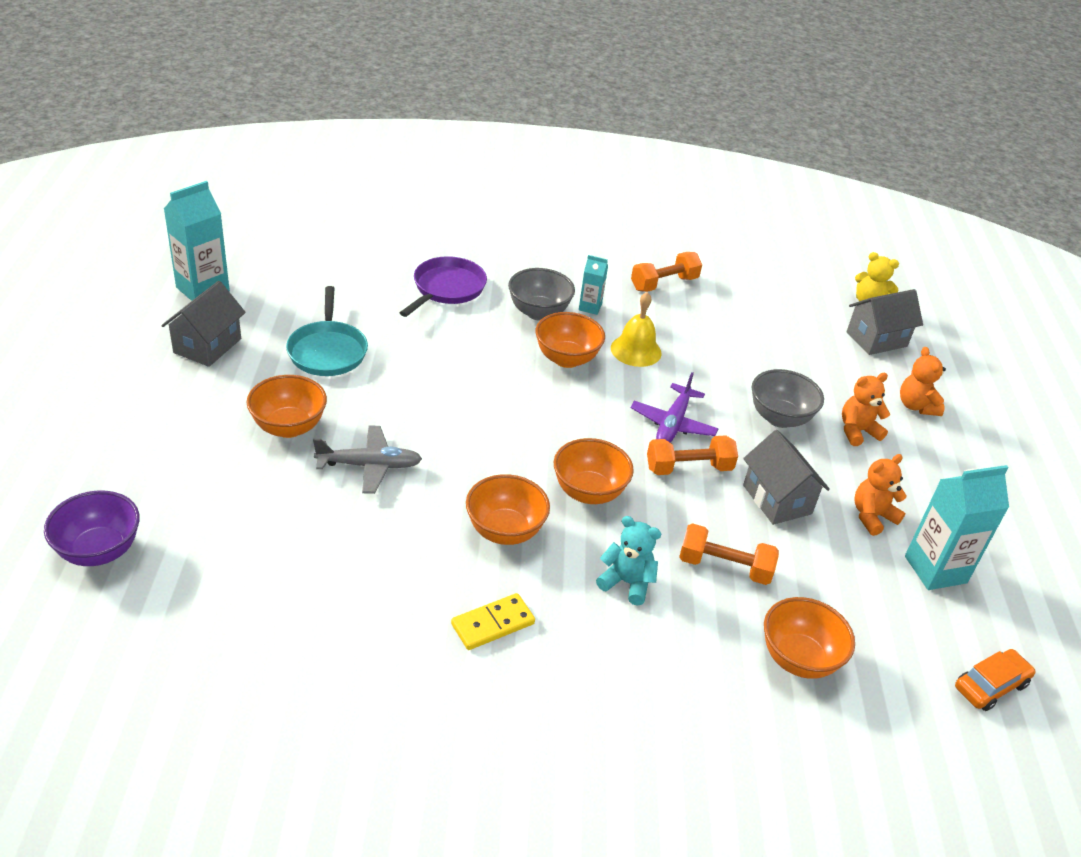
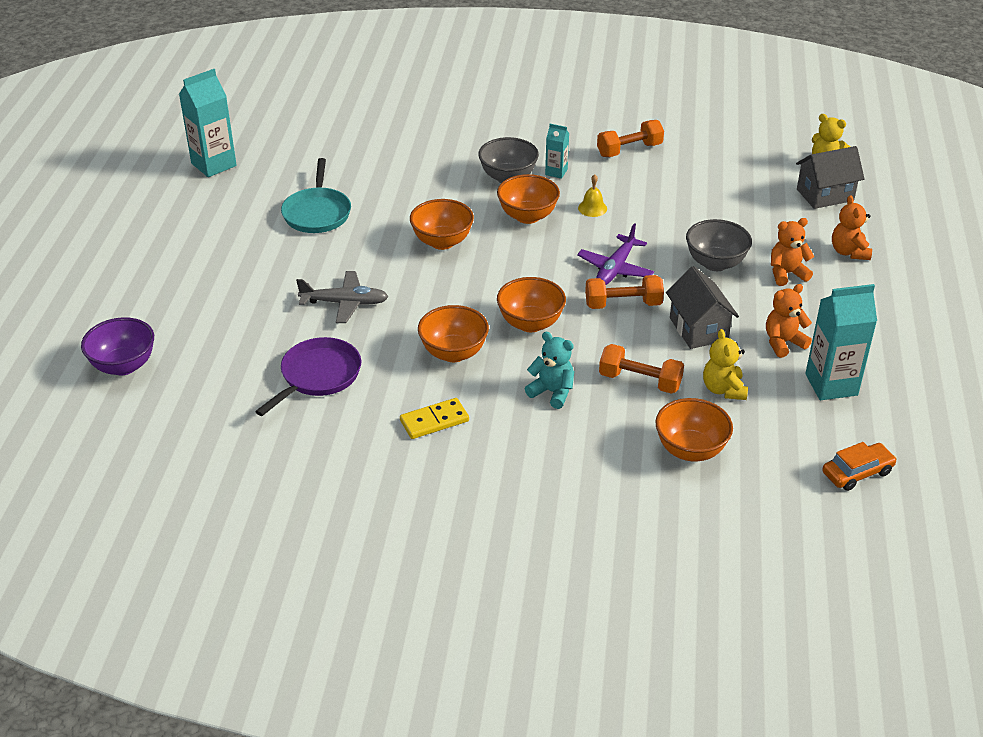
camera: 10 degrees right, 0 degrees up
(207, 346) = (215, 210): grey house -> none
(289, 427) = (280, 274): orange bowl -> orange bowl (442, 242)
(447, 289) = (427, 159): purple pan -> purple pan (318, 376)
(636, 350) = (592, 208): yellow bell -> yellow bell, size x0.63
(819, 577) = (723, 389): none -> yellow teddy bear

